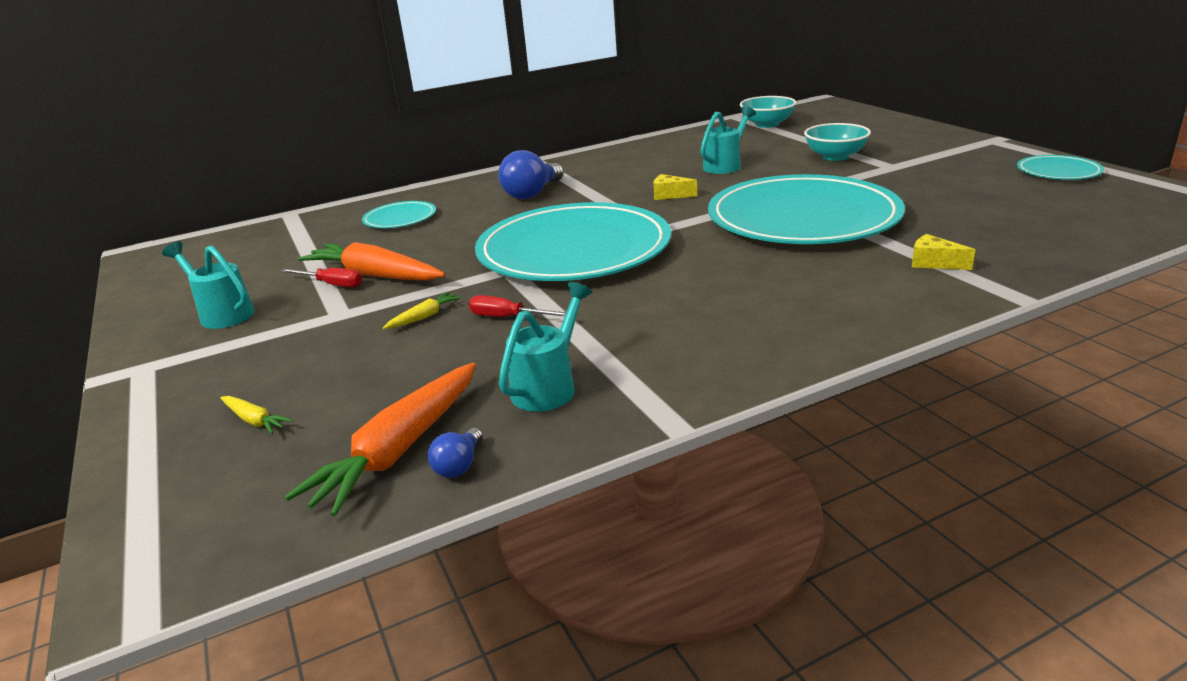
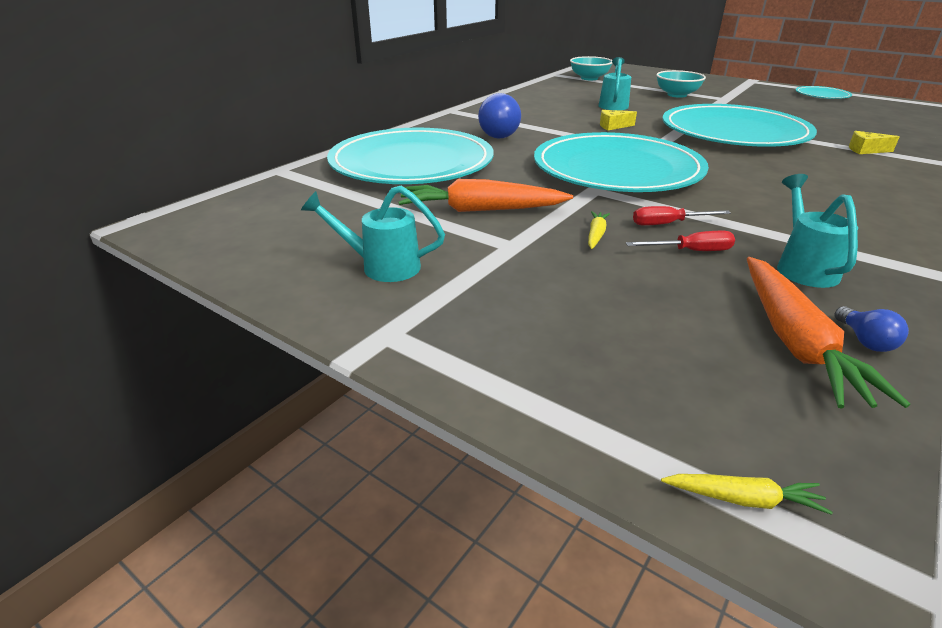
camera: 30 degrees left, 5 degrees up
(255, 420) = (617, 352): yellow carrot -> yellow carrot (743, 499)
(332, 284) = (452, 223): red screwdriver -> red screwdriver (691, 251)
(400, 218) = (411, 163): turquoise plate -> turquoise plate, size x2.31

